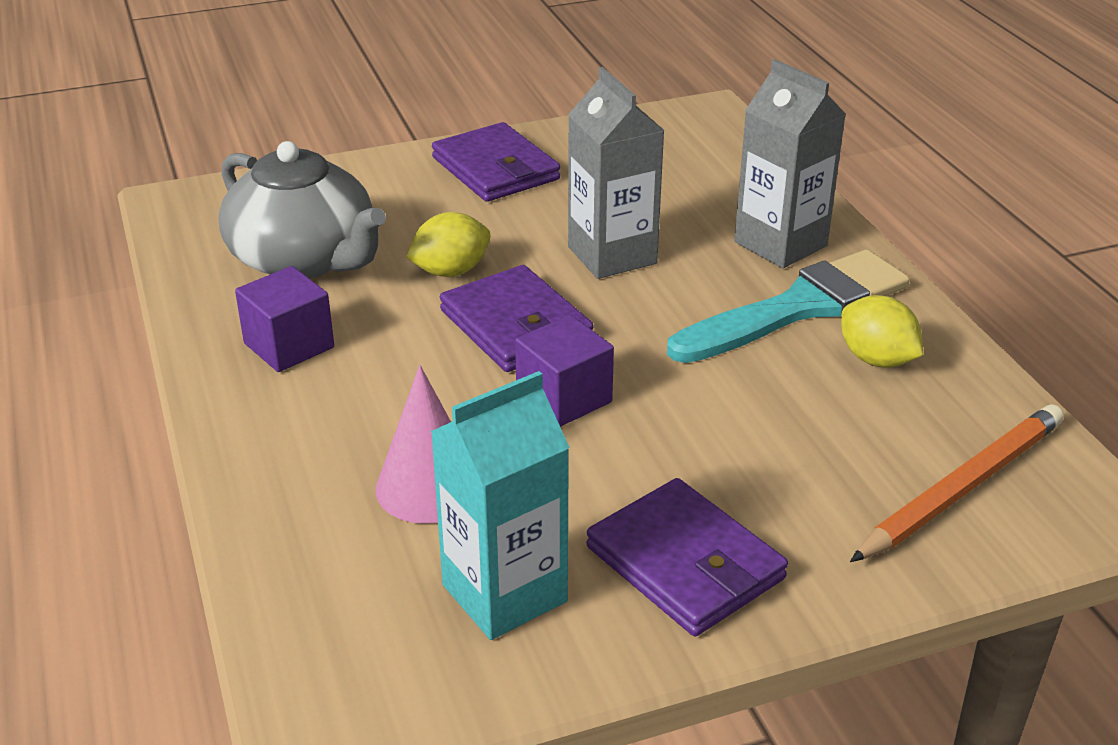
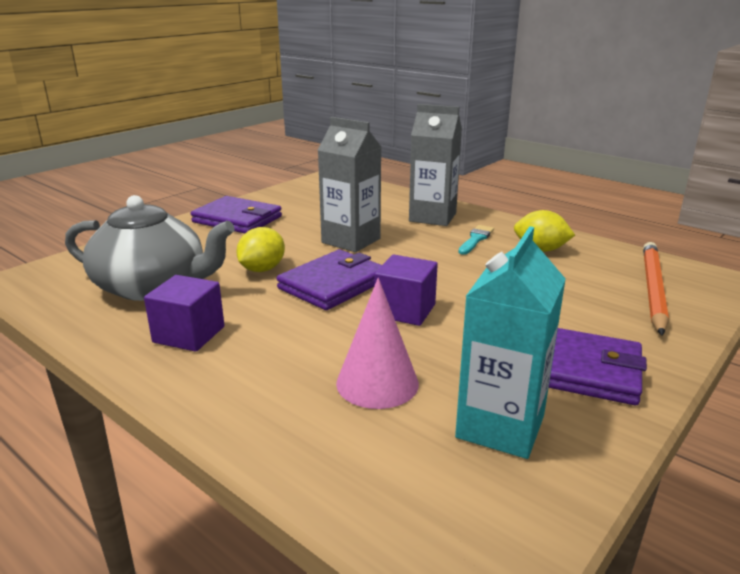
camera: 30 degrees left, 10 degrees down
(516, 325) = (333, 284): purple wallet -> purple wallet turned 75 degrees counterclockwise
(798, 308) = (476, 239): turquoise brush -> turquoise brush, size x0.43

